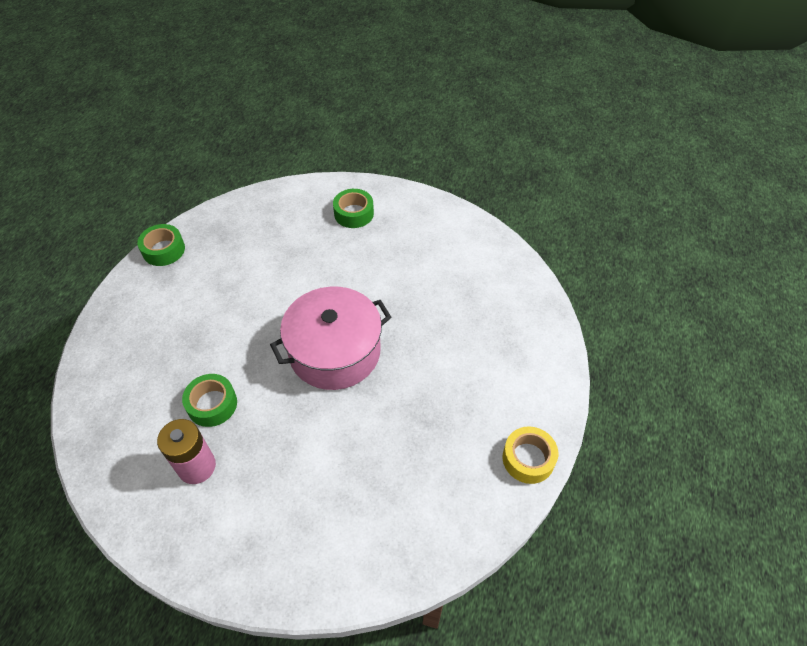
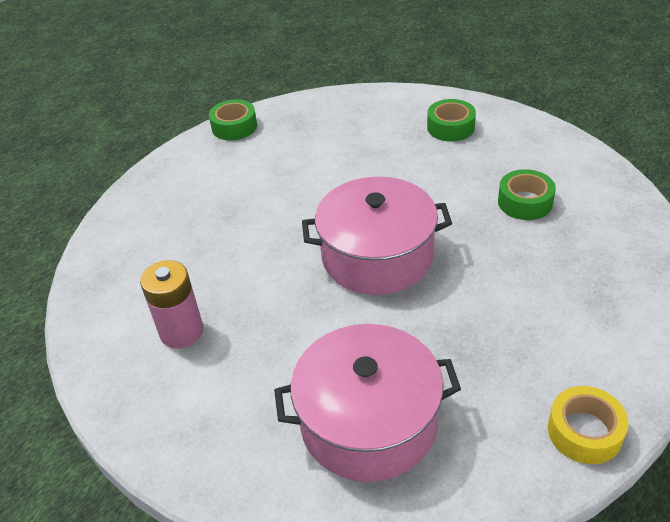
camera: 25 degrees right, 10 degrees down
(212, 404) = (223, 276): green tape -> green tape (525, 202)
(377, 500) = (368, 422): none -> pink pot

